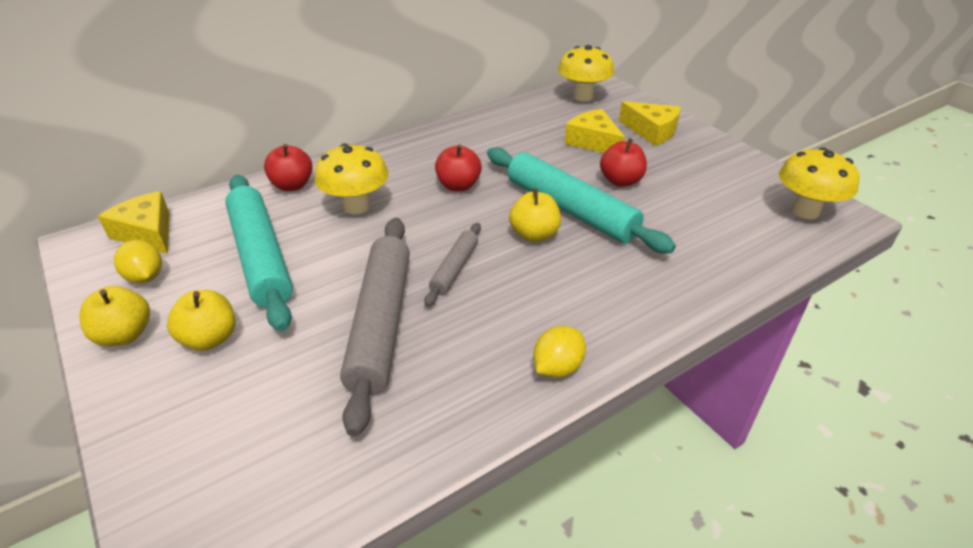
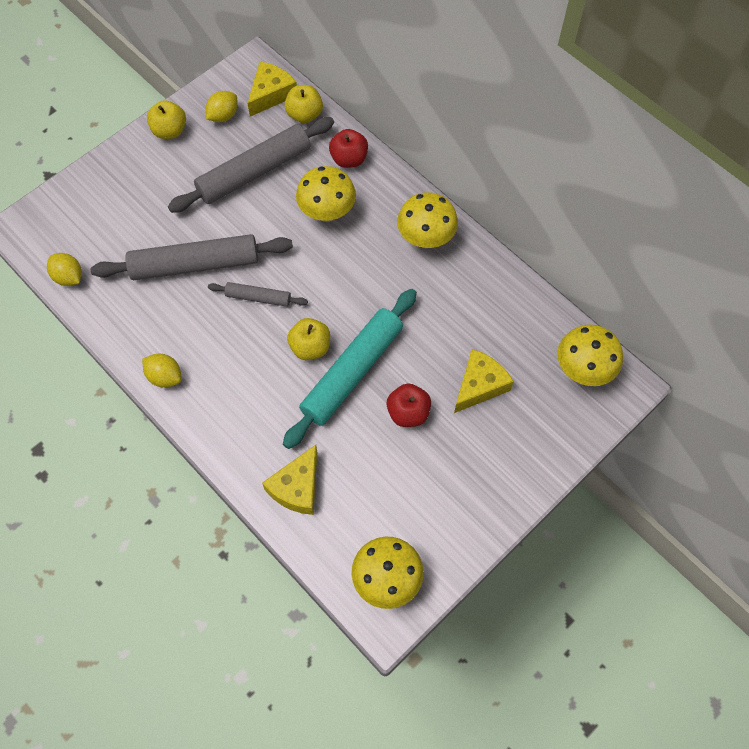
camera: 80 degrees right, 25 degrees up
(210, 338) = (171, 175): yellow apple -> yellow apple (304, 115)
(261, 256) = (254, 172): turquoise rolling pin -> grey rolling pin
(338, 489) = (69, 277): none -> yellow lemon
(422, 151) = (426, 238): none -> yellow mushroom
(458, 186) = (373, 279): red apple -> none
(652, 131) = (517, 443): yellow cheese -> yellow cheese (297, 487)

